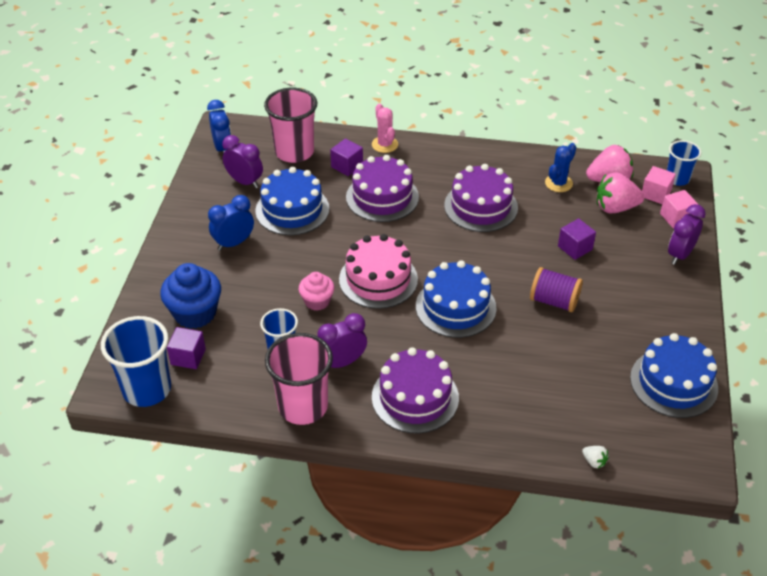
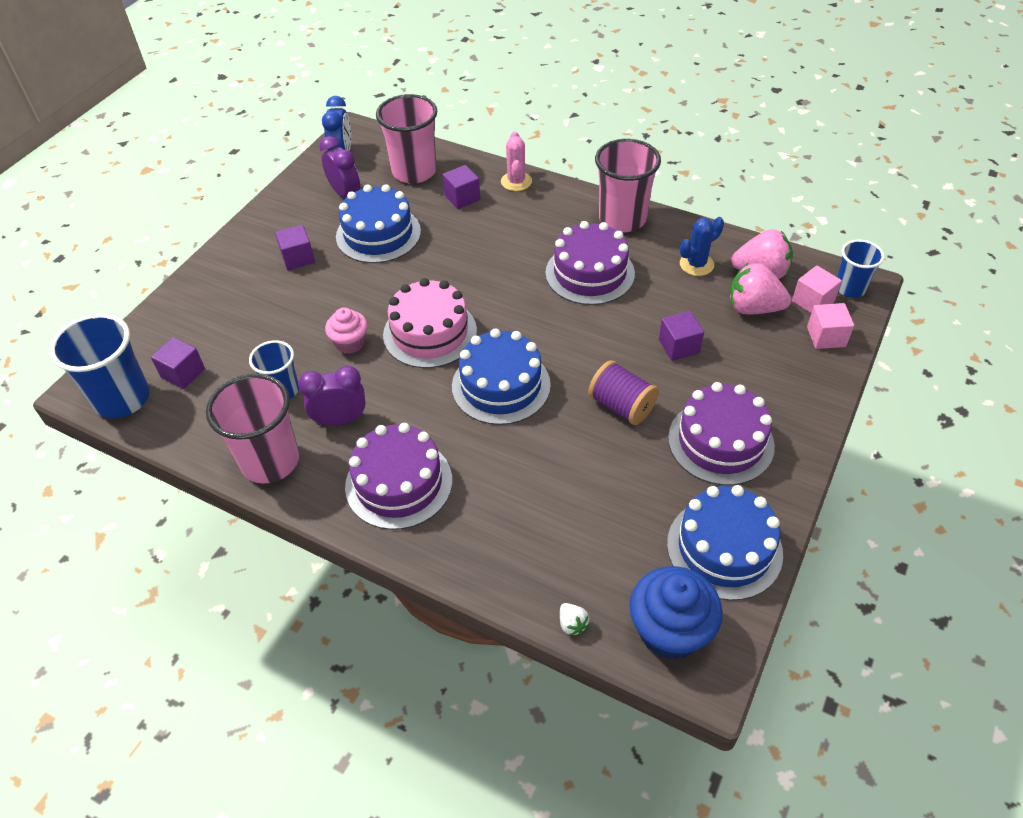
camera: 20 degrees right, 5 degrees up
(195, 313) = (216, 326): blue cupcake -> blue cupcake (670, 630)
(234, 243) = (298, 258): blue clock -> purple cube
(382, 197) = (483, 240): purple cake -> purple cake (720, 442)
(485, 159) = (622, 219): none -> pink cup
(680, 255) = (809, 384): purple clock -> none

